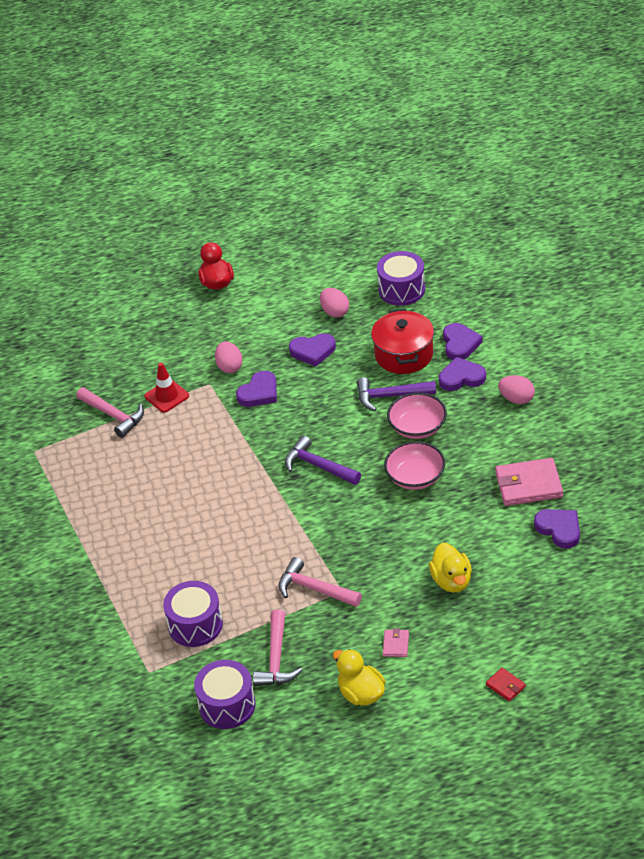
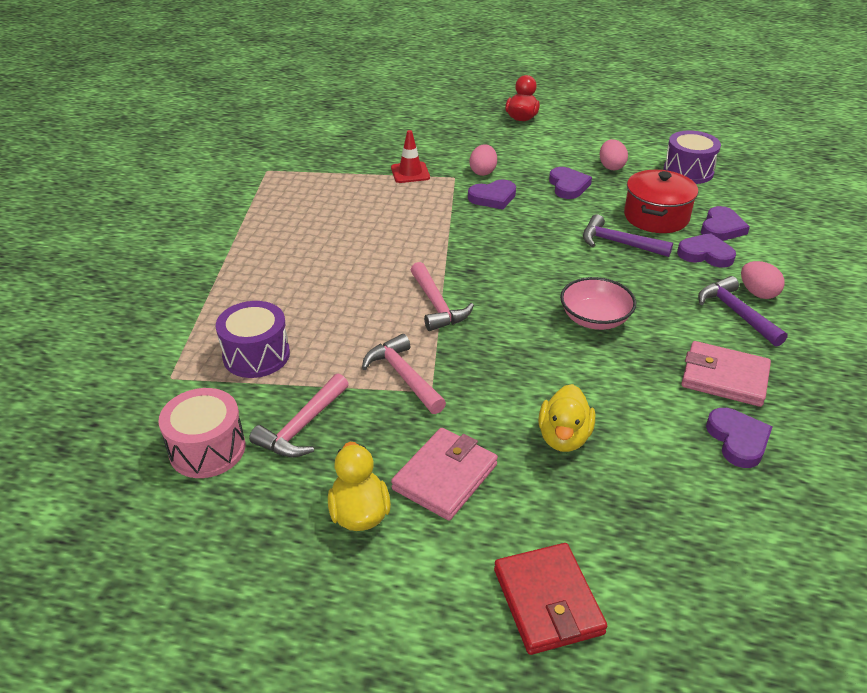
camera: 25 degrees right, 5 degrees down
(113, 415) = (353, 170): pink hammer -> pink hammer (437, 305)
(227, 705) = (207, 449): purple drum -> pink drum
(313, 351) = (568, 186): purple heart -> purple heart turned 120 degrees counterclockwise
(318, 466) = (500, 271): purple hammer -> purple hammer (736, 313)
(395, 644) = (445, 477): pink wallet -> pink wallet, size x2.08
(417, 427) = (628, 277): pink bowl -> none
(505, 686) = (548, 601): red wallet -> red wallet, size x2.08

